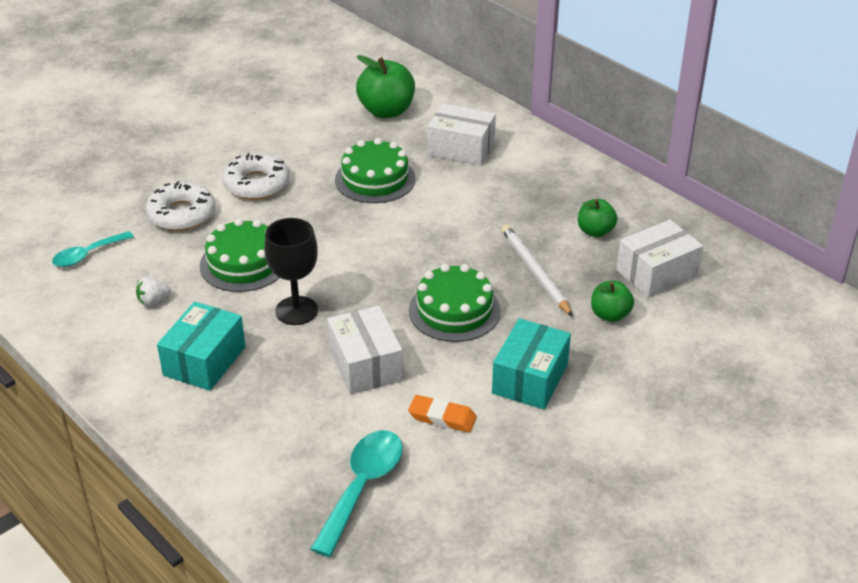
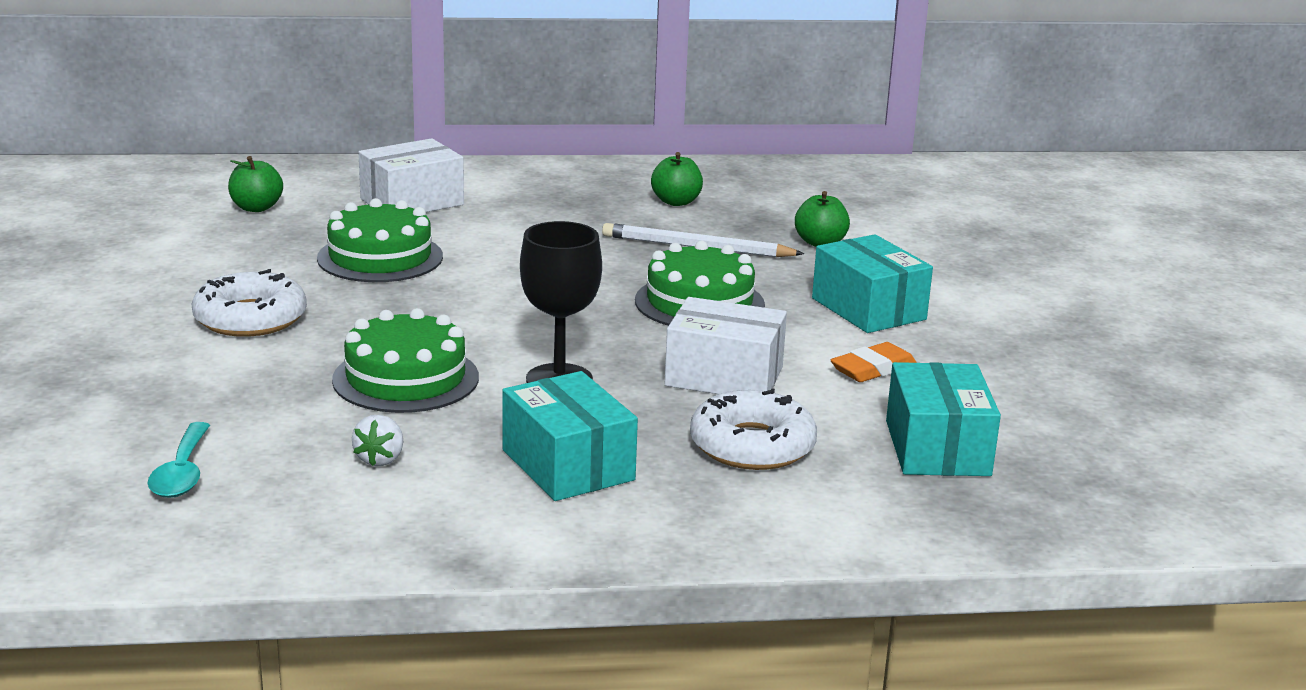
camera: 55 degrees left, 15 degrees down
(181, 214) = (219, 382): white donut -> white donut (752, 445)
(362, 487) = (937, 448): turquoise spoon -> turquoise box
(386, 111) = (256, 208): green apple -> green apple, size x0.59
(657, 273) = (786, 204): white box -> none

